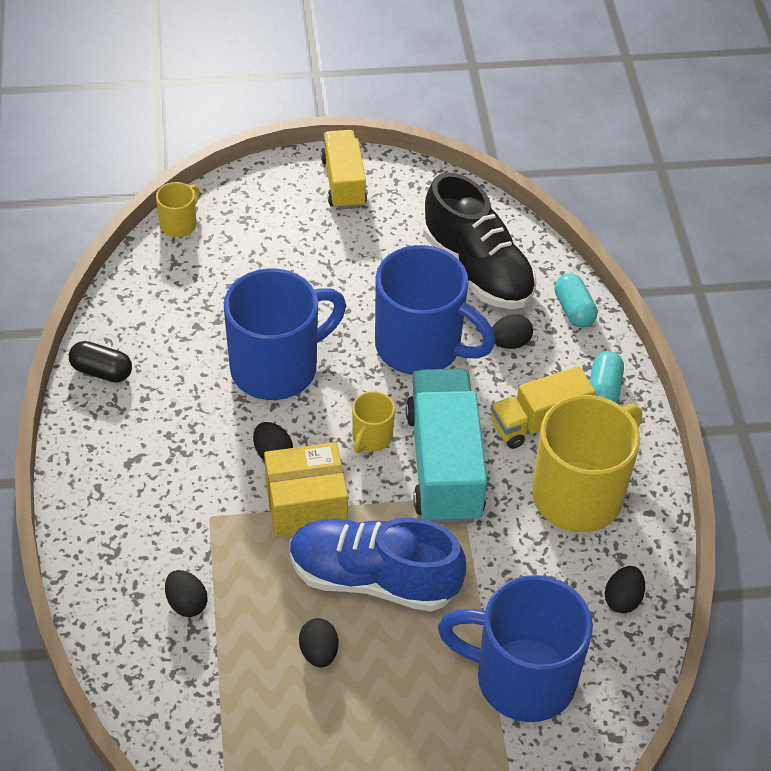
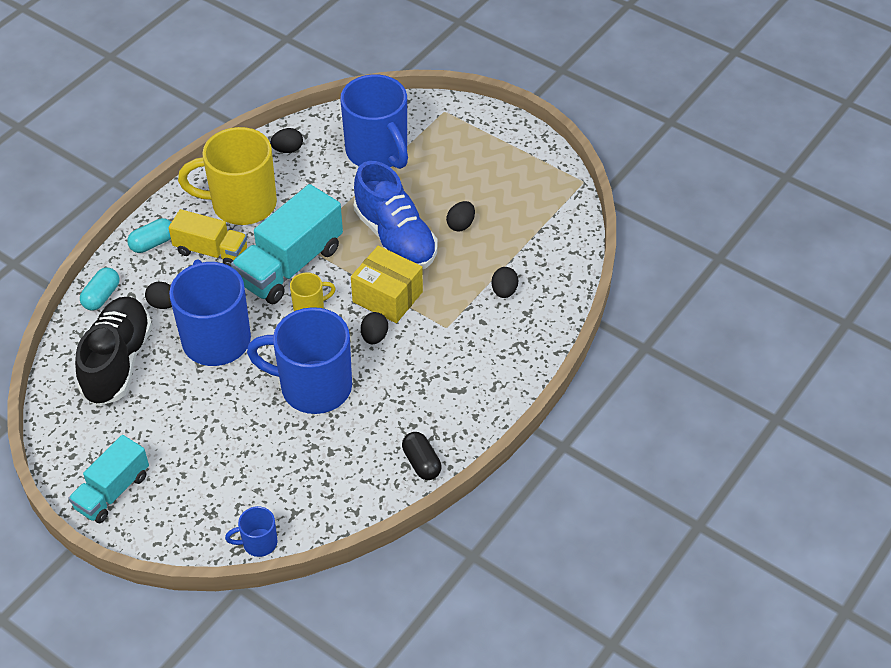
camera: 135 degrees left, 0 degrees up
(179, 224) = (258, 543): yellow mug -> blue mug
(343, 183) = (112, 491): yellow truck -> turquoise truck

